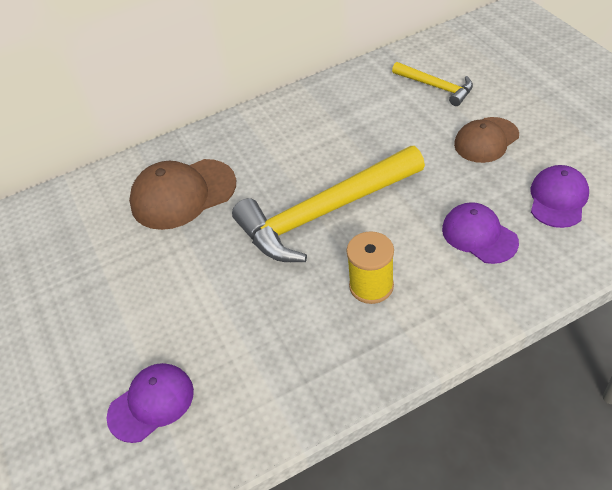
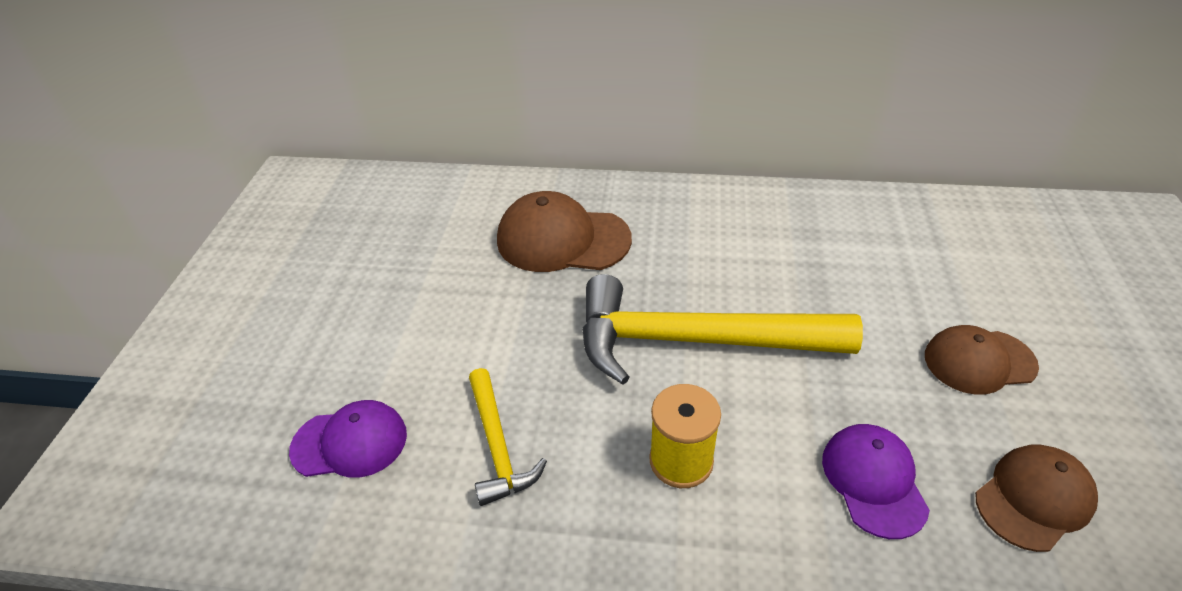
camera: 30 degrees right, 5 degrees down
(436, 87) = (956, 261): yellow hammer -> yellow hammer (497, 446)
(558, 199) = (1034, 498): purple cap -> brown cap

